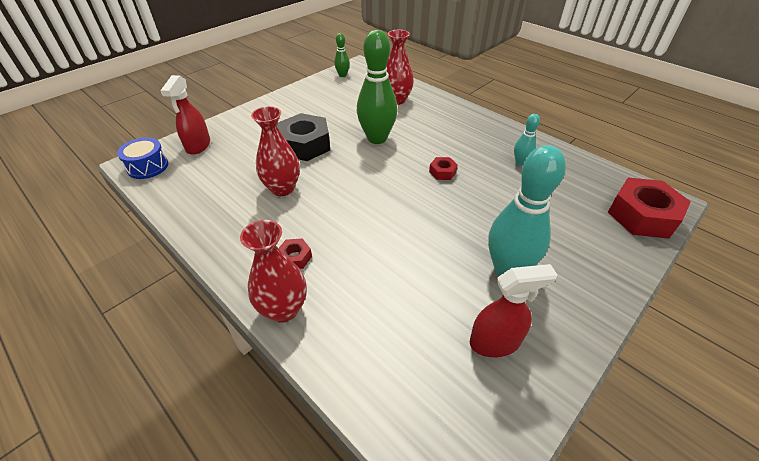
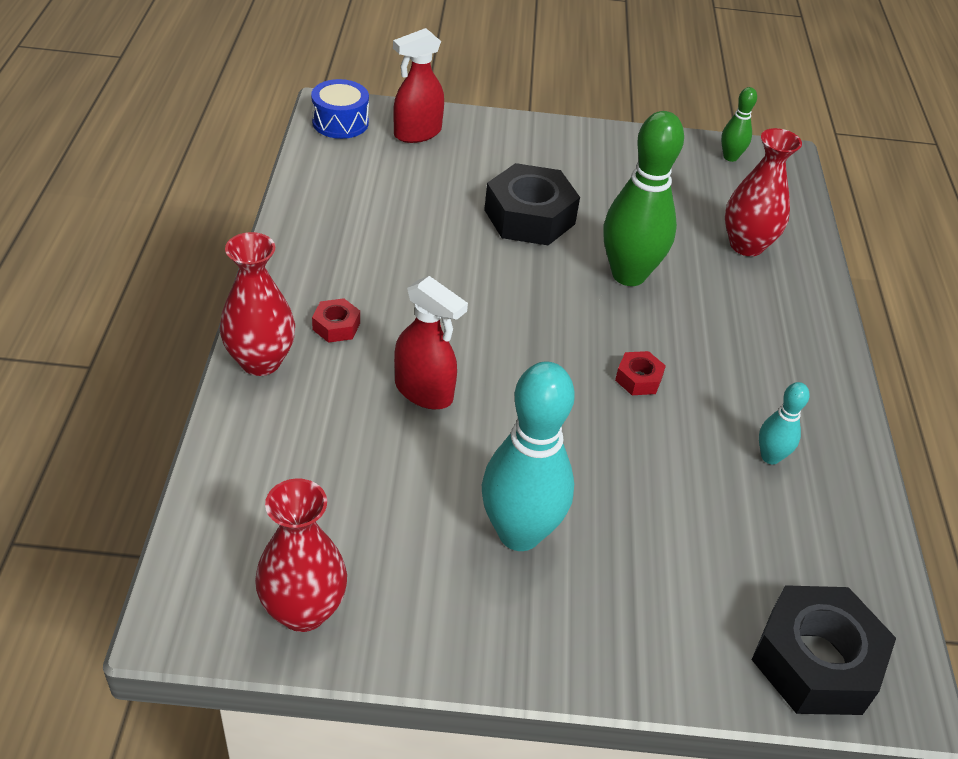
camera: 45 degrees right, 0 degrees up
(282, 188) = (429, 248): red vase -> red vase (303, 610)
(495, 342) = (386, 569): red spray bottle -> red spray bottle (424, 391)
(642, 215) = (815, 661): red nut -> black nut

